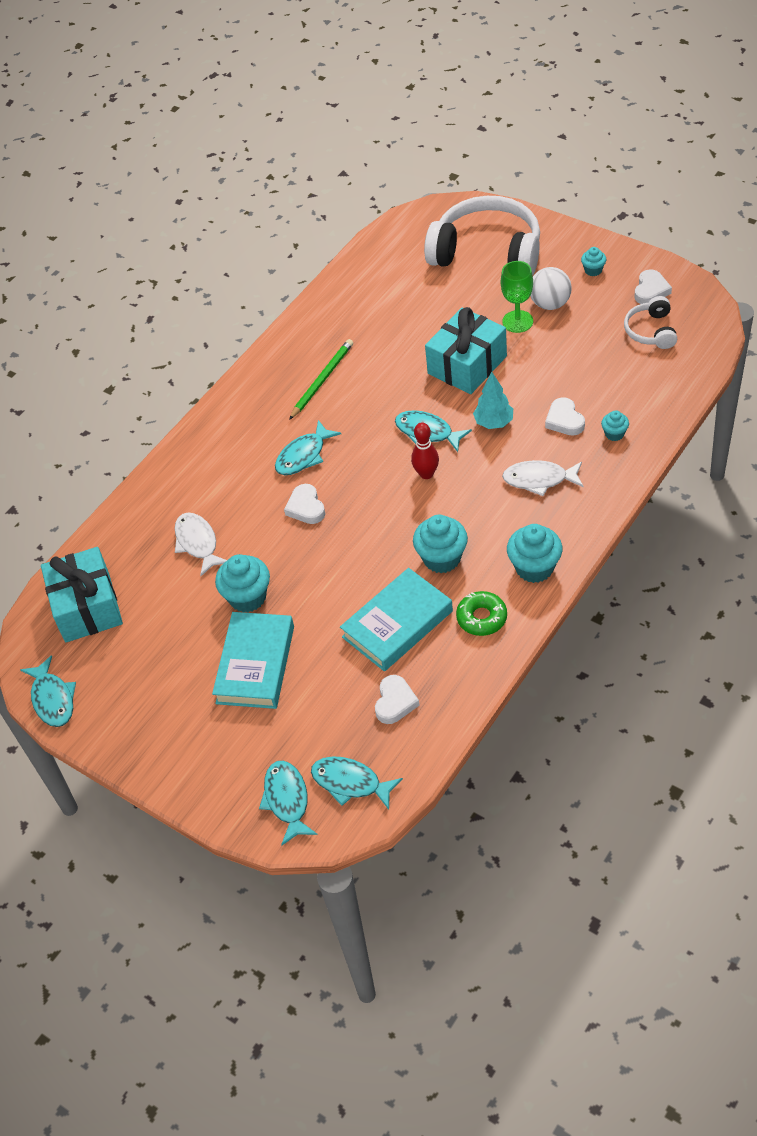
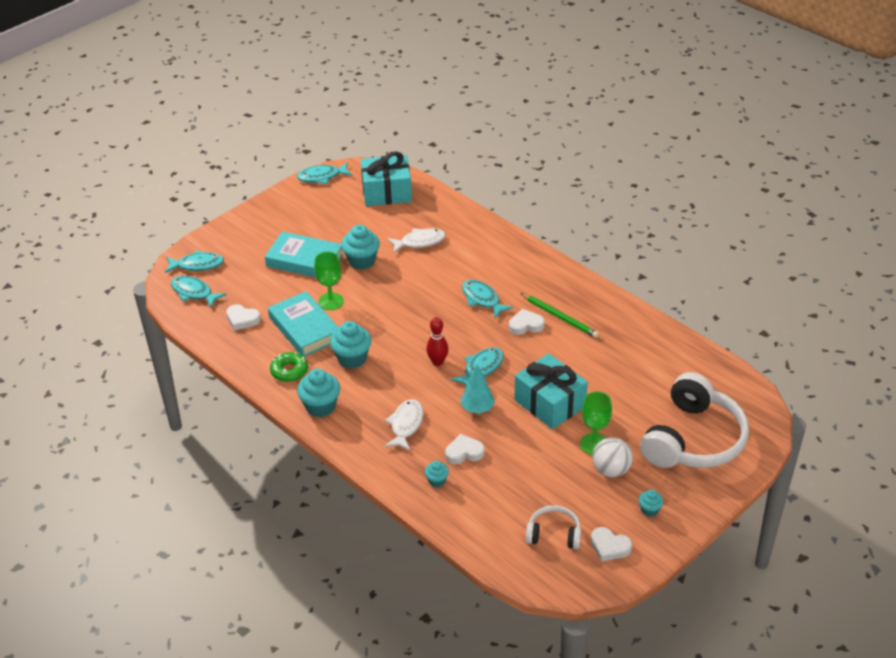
camera: 95 degrees right, 10 degrees down
(306, 507) = (430, 295): white heart -> white heart (526, 325)
(338, 610) = (331, 301): none -> green goblet
(350, 783) = (194, 293): turquoise fish -> turquoise fish turned 90 degrees counterclockwise

